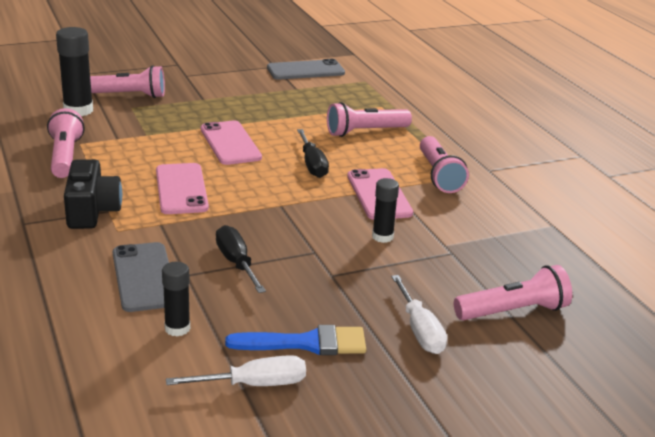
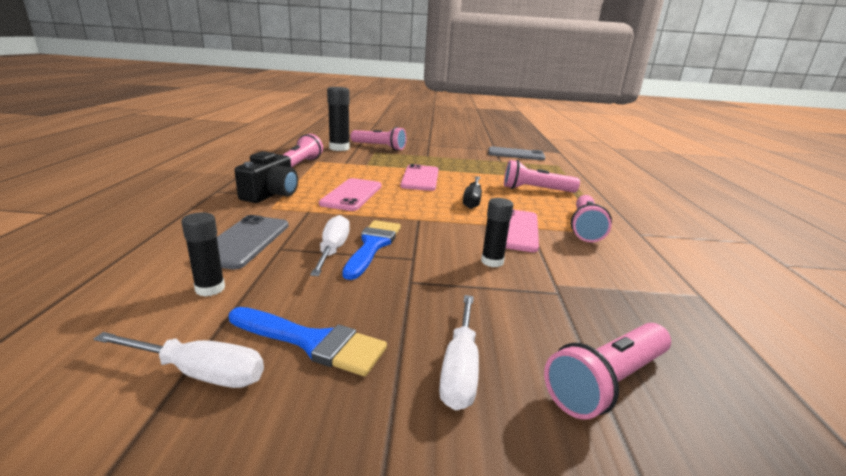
camera: 25 degrees right, 5 degrees down
(237, 263) = (332, 250): black screwdriver -> white screwdriver
(267, 248) = (373, 245): none -> blue brush
(513, 311) = (607, 382): pink flashlight -> pink flashlight turned 135 degrees clockwise

